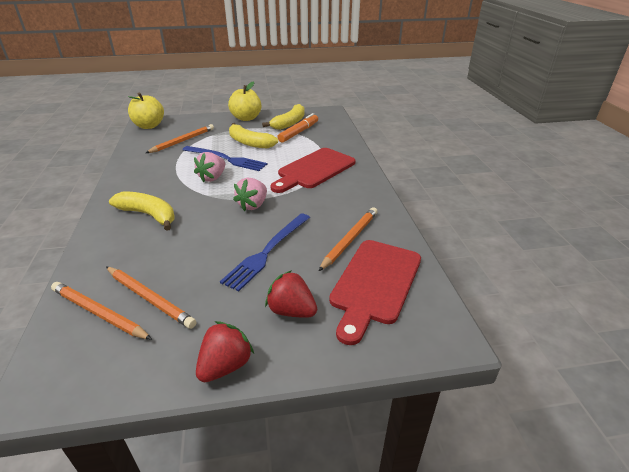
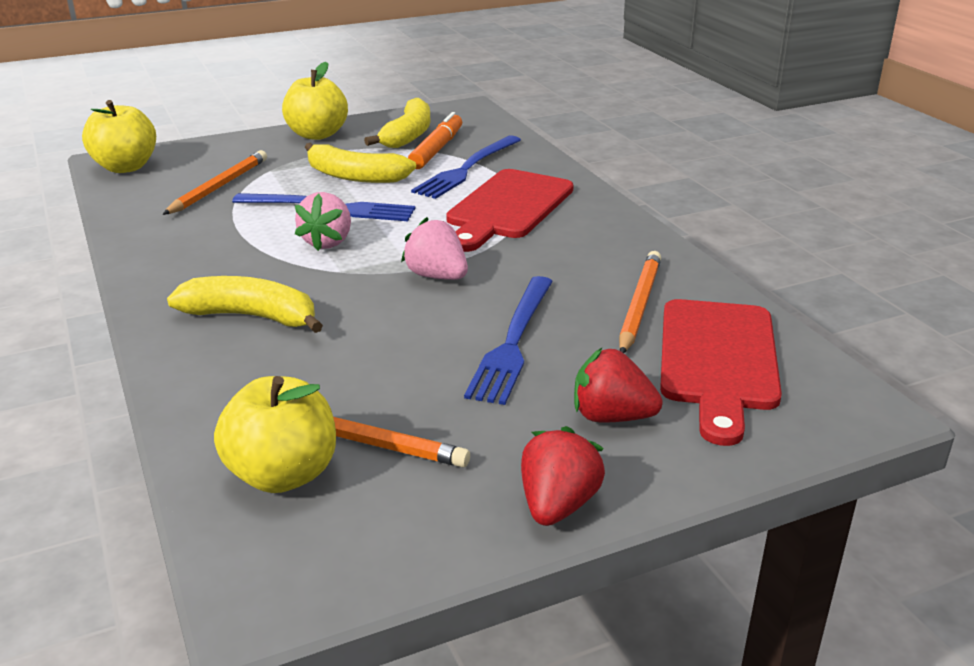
camera: 15 degrees left, 5 degrees down
(99, 313) = (283, 474): orange pencil -> yellow apple
(253, 205) = (437, 276): pink strawberry -> pink strawberry turned 120 degrees clockwise
(307, 145) = (467, 169): none -> blue fork

